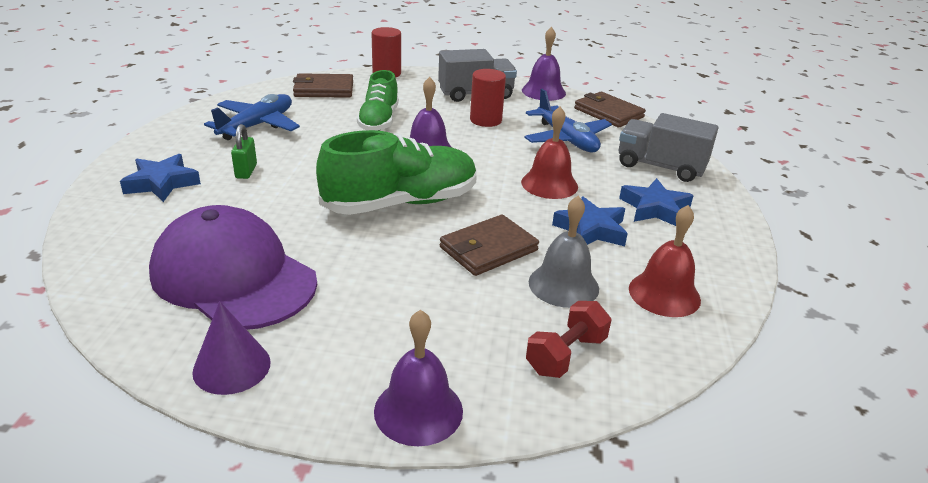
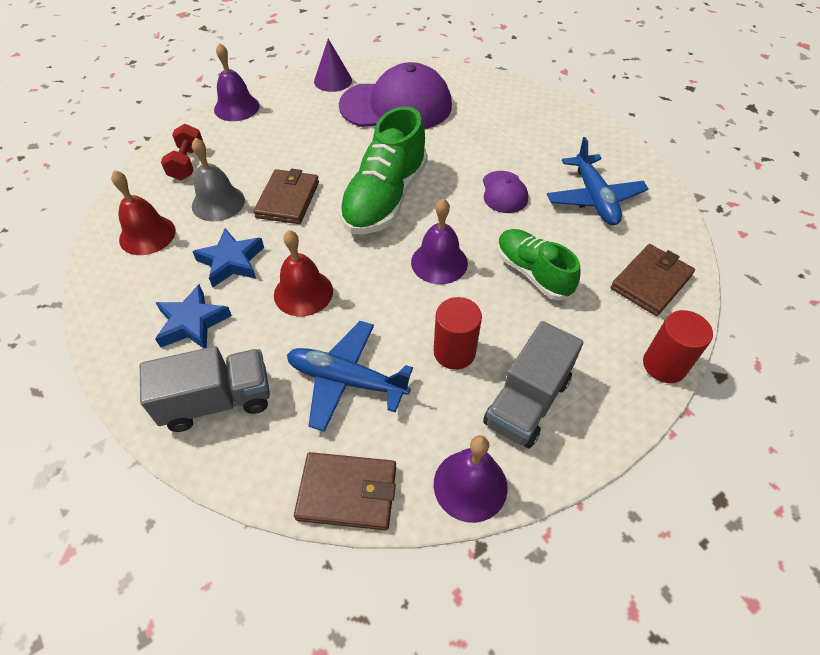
camera: 140 degrees right, 20 degrees up
(162, 183) = (535, 122): blue star -> none
(246, 171) = (514, 158): green padlock -> none
(305, 158) = (504, 192): none -> purple cap

